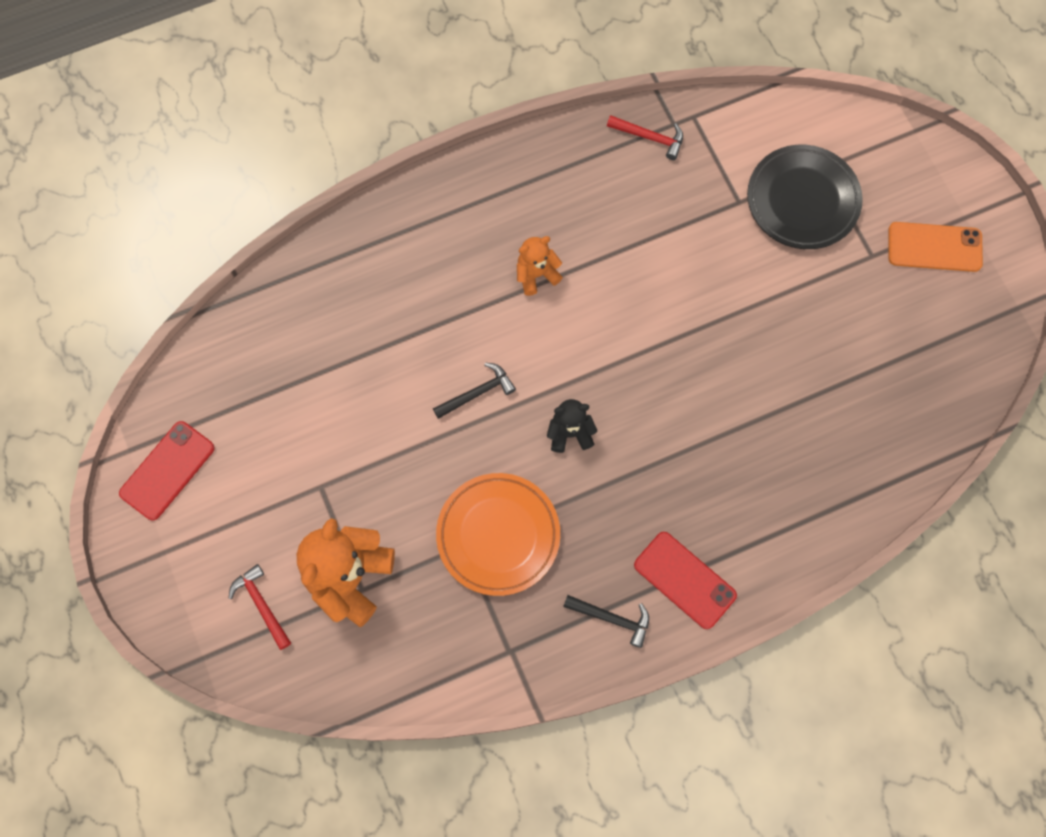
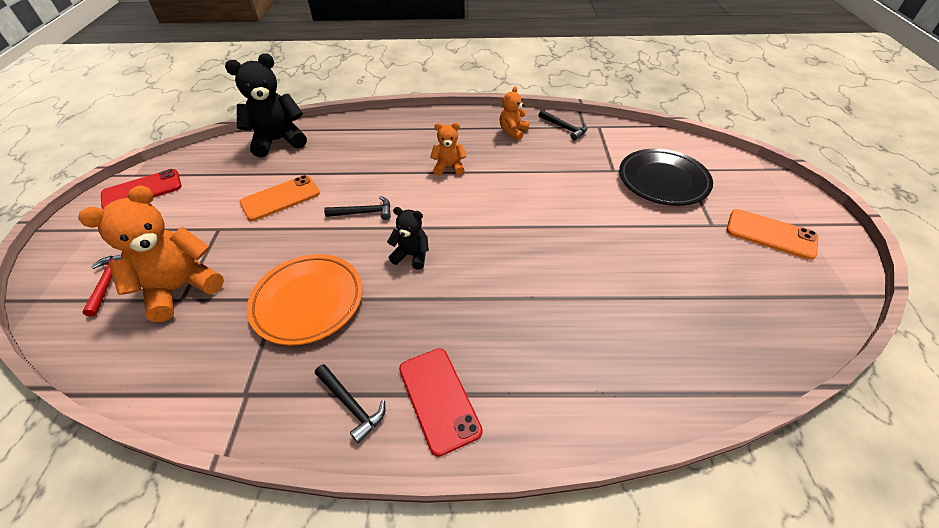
camera: 25 degrees right, 25 degrees down
(274, 312) = (278, 141): none -> black teddy bear
(358, 411) = (280, 198): none -> orange phone
(585, 171) = (513, 132): none -> orange teddy bear
(650, 137) = (564, 128): red hammer -> black hammer

